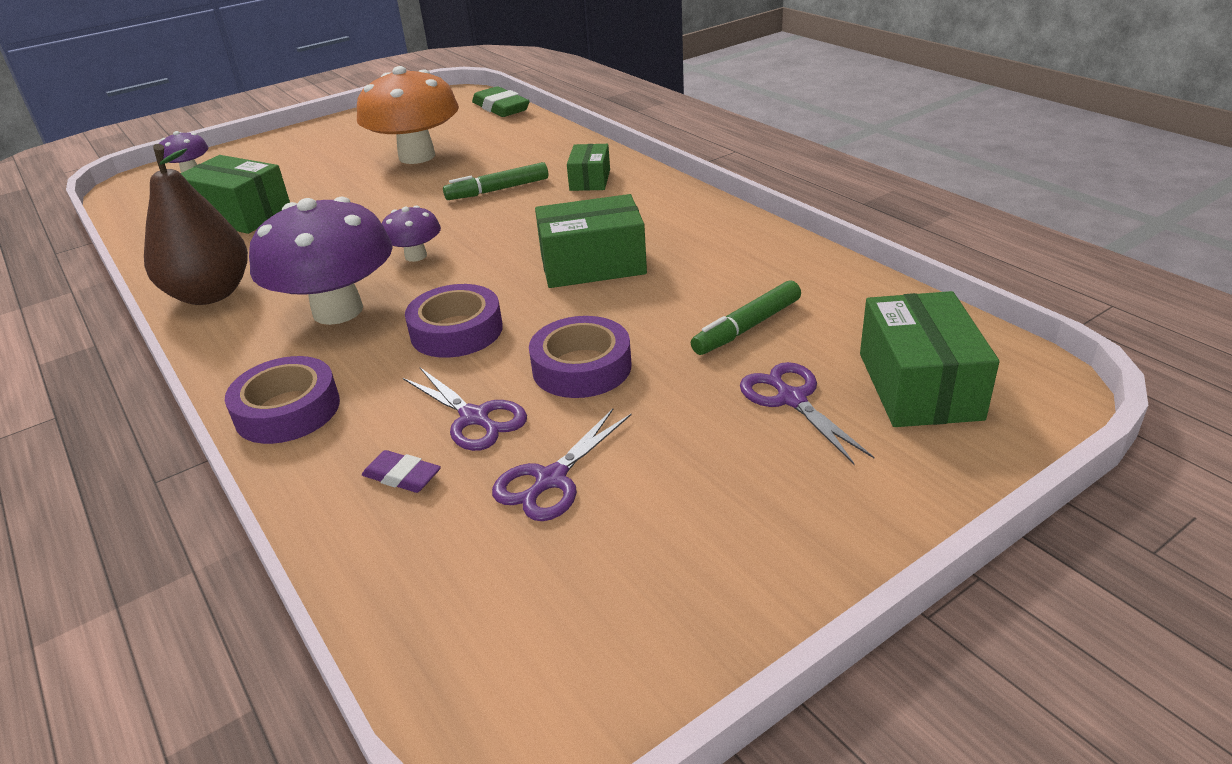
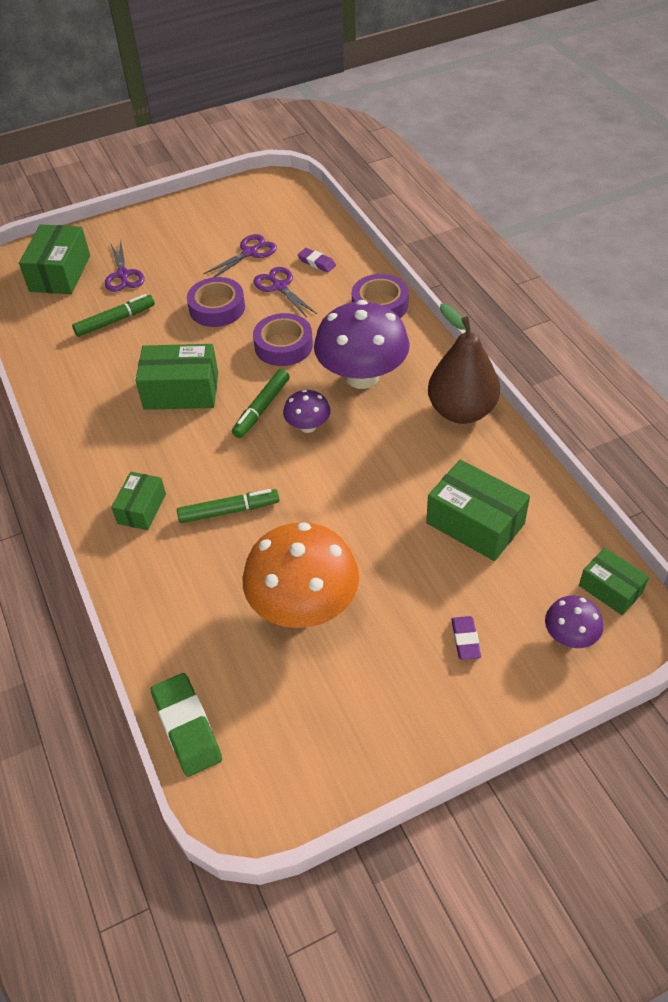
camera: 170 degrees left, 15 degrees up
(135, 197) = (610, 589): none -> green box
(280, 160) = (465, 640): none -> purple eraser
(477, 263) = (262, 408): none -> green marker

